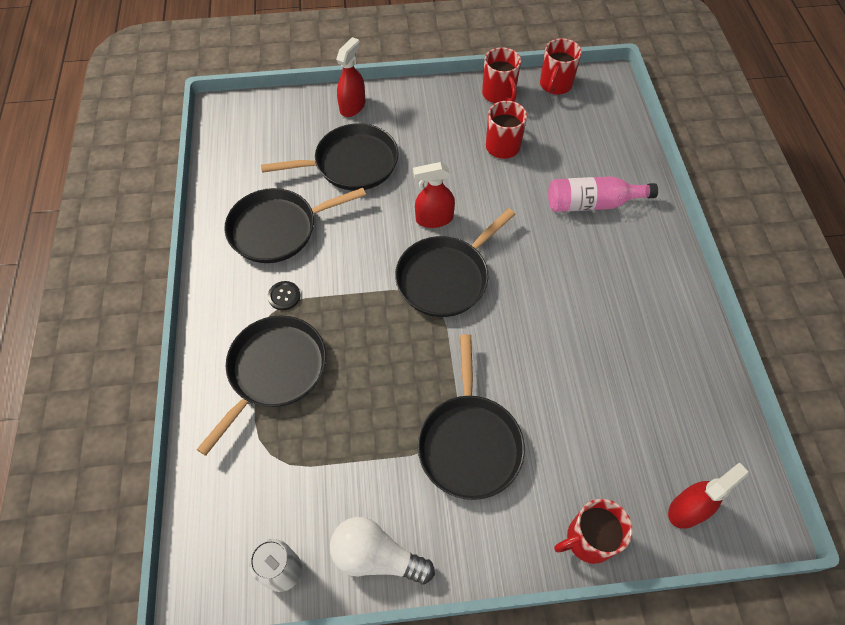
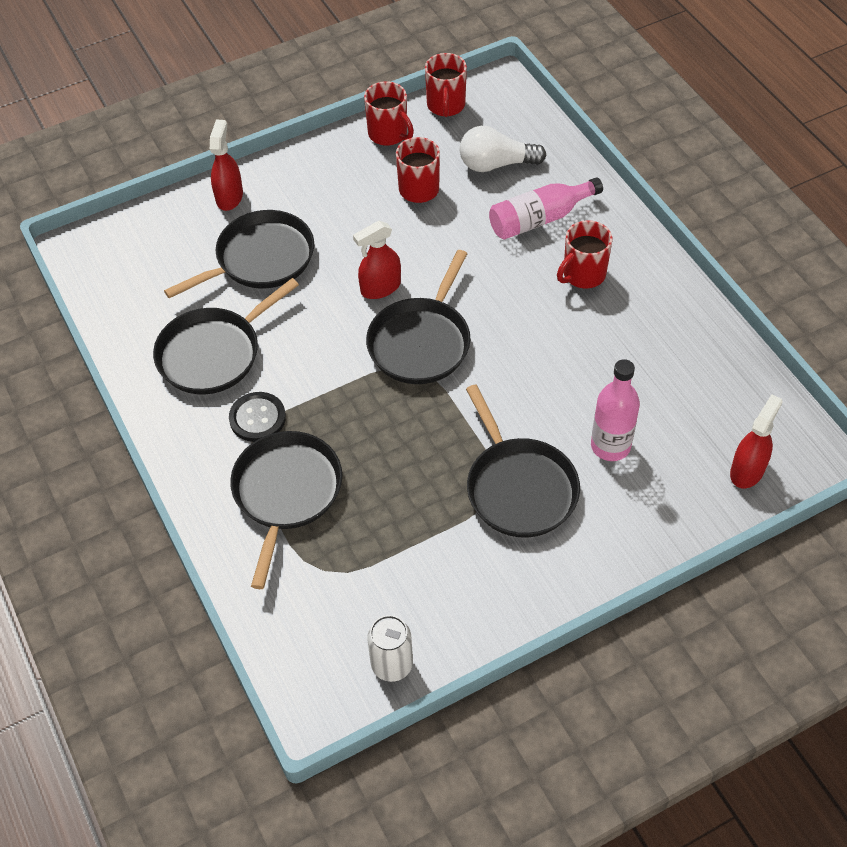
camera: 20 degrees left, 5 degrees down
(284, 296) = (257, 418): black button -> black button, size x1.53
(376, 556) = (476, 618): white light bulb -> white light bulb (496, 164)
(568, 434) = (610, 446): none -> pink bottle
(588, 539) = (668, 529): red mug -> red mug (583, 274)

